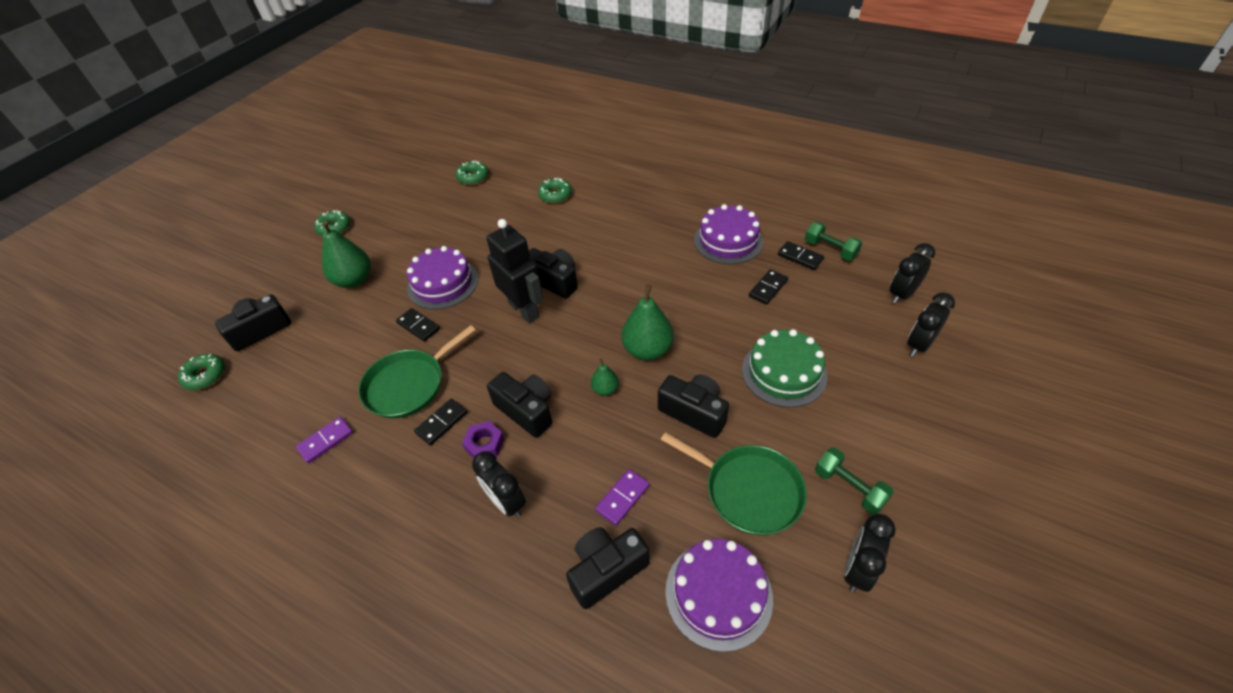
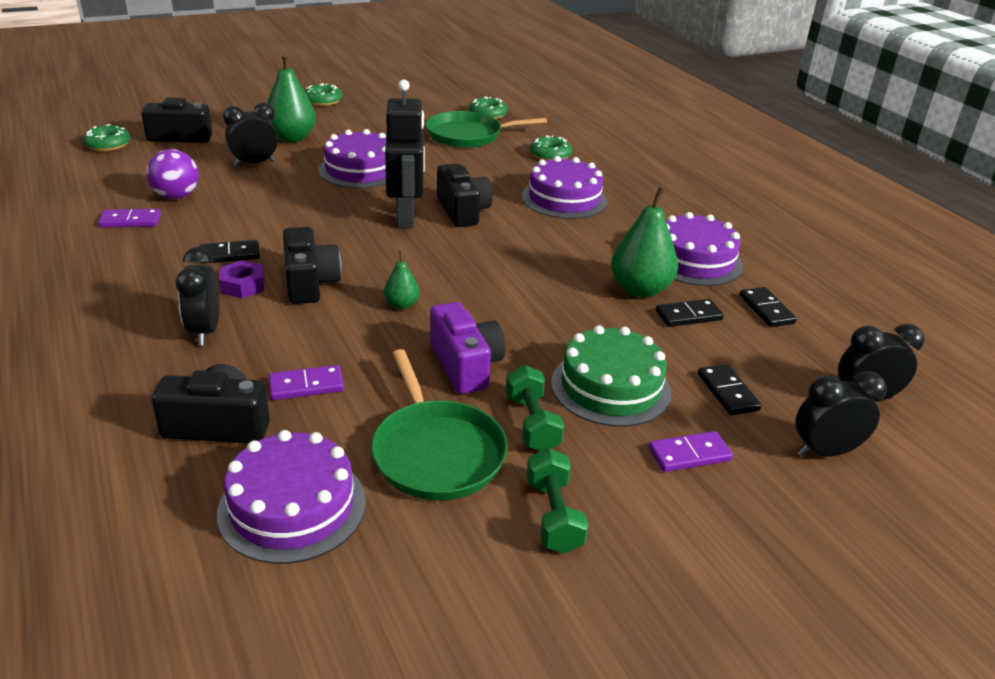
camera: 30 degrees right, 15 degrees down
(333, 393) = (176, 196): none -> purple ball
(409, 385) = (239, 219): green pan -> green pan (468, 135)
(418, 326) = (301, 187): black domino -> black domino (728, 392)
(605, 231) = (564, 199): none -> purple cake
(647, 350) = (484, 298): green pear -> green pear (640, 289)
(694, 412) = (465, 365): black camera -> purple camera
(830, 250) = (816, 320): green dumbbell -> green dumbbell (532, 423)
(857, 569) = (465, 584): black clock -> black clock (254, 163)
(866, 393) = (689, 454): none -> purple domino

